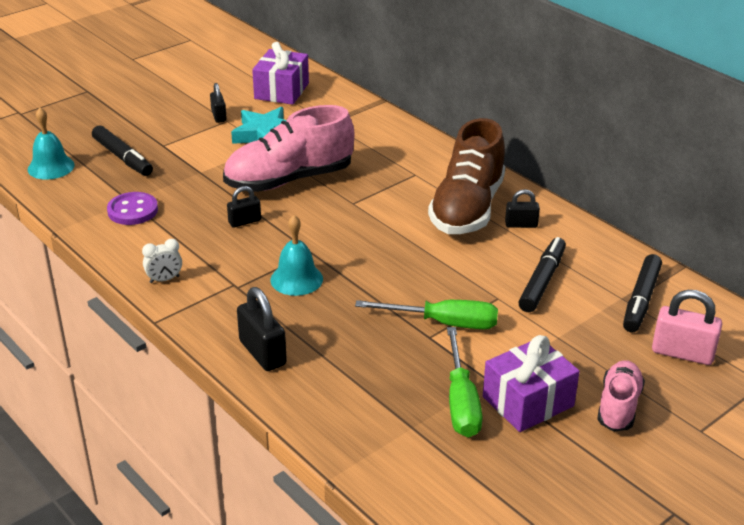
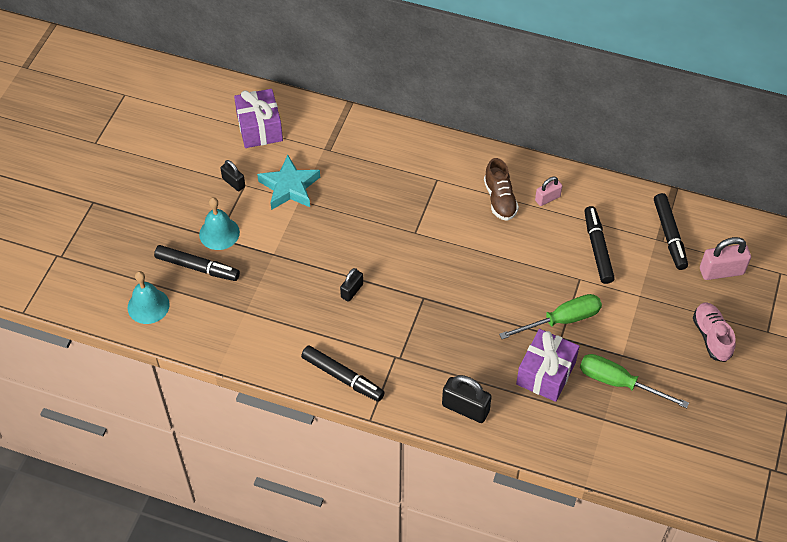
camera: 30 degrees left, 20 degrees up
(133, 210) = (258, 321): purple button -> none
(164, 279) = (342, 377): white clock -> black marker
(289, 180) = (349, 230): pink shoe -> none
(296, 279) = (434, 329): turquoise bell -> turquoise bell (219, 233)
(461, 402) = (618, 383): green screwdriver -> green screwdriver turned 150 degrees clockwise
(467, 208) = (500, 199): brown shoe -> brown shoe, size x0.54
(521, 225) = (547, 198): black padlock -> pink padlock
(528, 401) = (657, 361): purple gift -> purple gift (546, 373)

